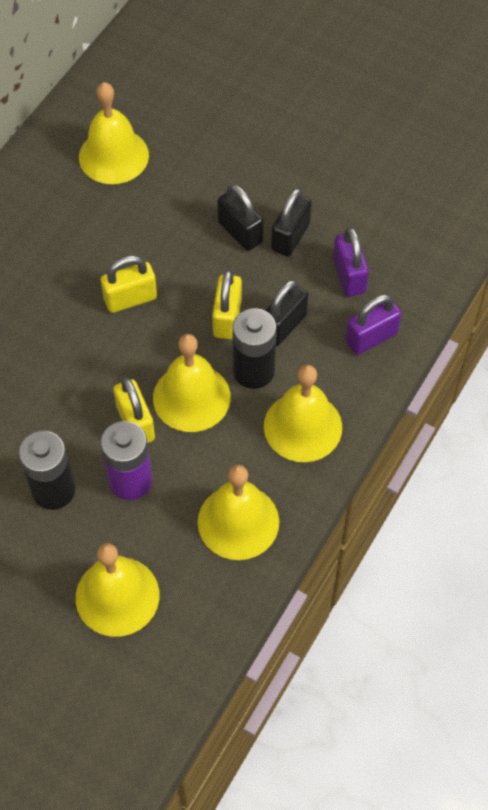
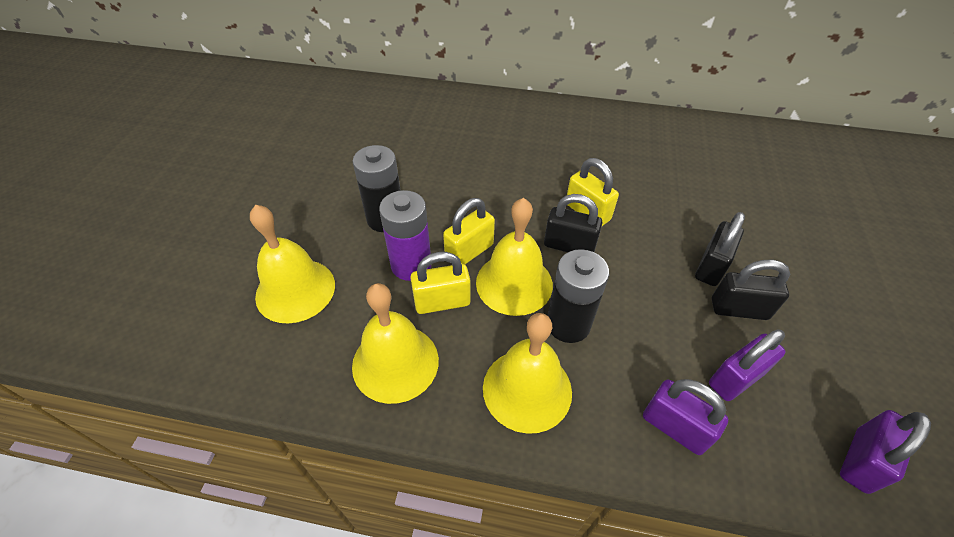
camera: 70 degrees right, 10 degrees down
(113, 156) = (713, 162): yellow bell -> none
(227, 318) = (612, 285): yellow padlock -> yellow padlock (442, 302)
(283, 326) = (634, 334): black padlock -> black padlock (569, 246)
(434, 237) = (861, 460): none -> purple padlock

